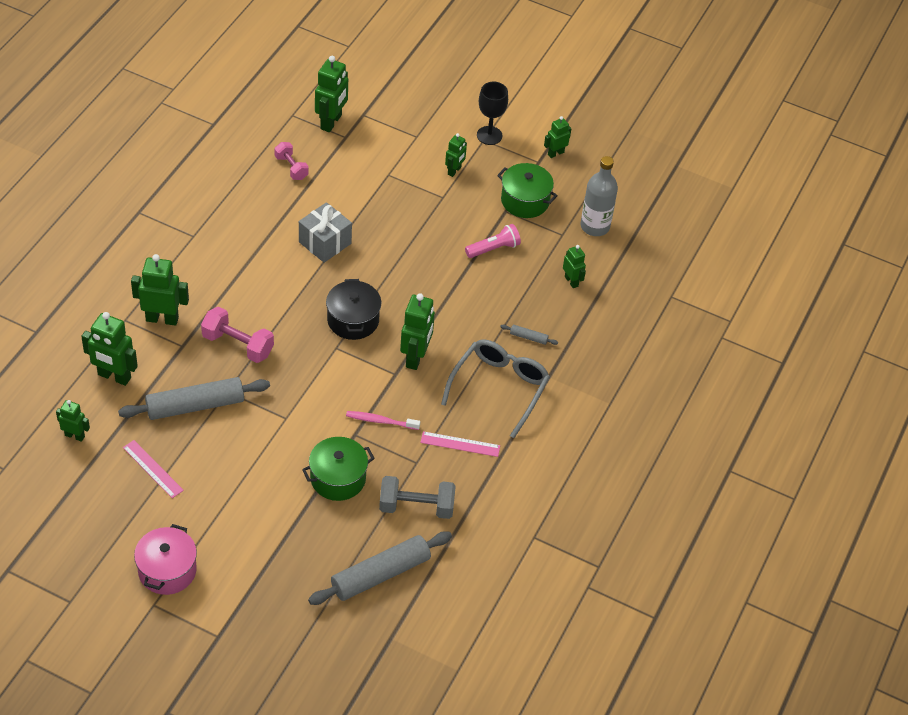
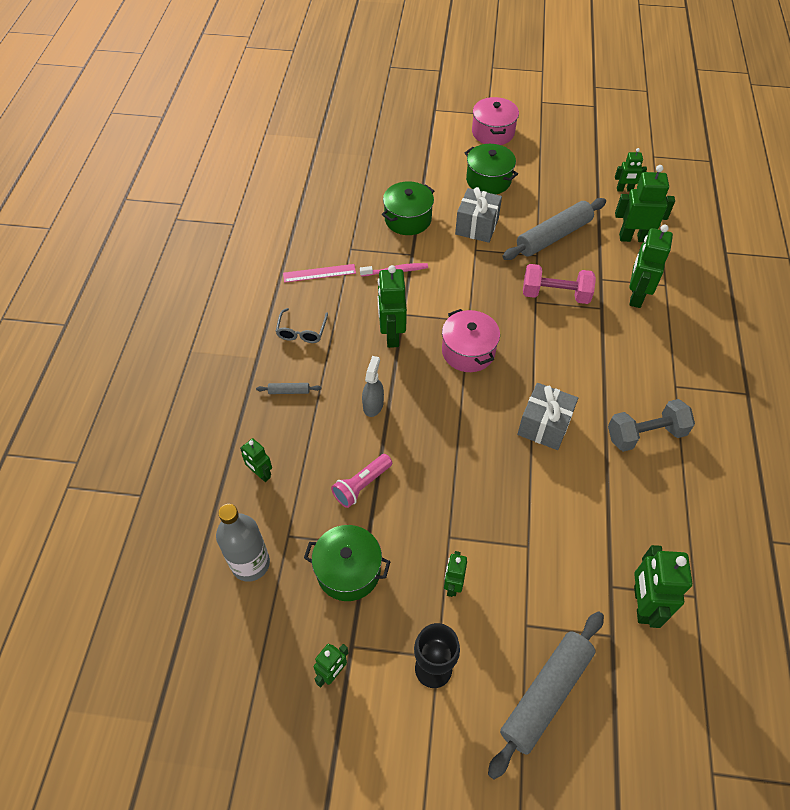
camera: 165 degrees right, 5 degrees up
(152, 469) = (550, 185): pink ruler -> none
(162, 319) = (636, 296): green robot -> green robot turned 120 degrees clockwise
(218, 500) = (488, 180): none -> green pot
(268, 444) = (477, 226): none -> grey gift
(291, 168) = (641, 511): pink dumbbell -> none
(353, 320) = (468, 351): black pot -> pink pot
(380, 574) = (343, 169): grey rolling pin -> grey rolling pin (545, 694)
(416, 507) = (336, 218): grey dumbbell -> grey dumbbell (645, 434)
(459, 303) = (373, 405): none -> grey spray bottle
(499, 388) = (302, 331): grey glasses -> grey glasses, size x0.54

